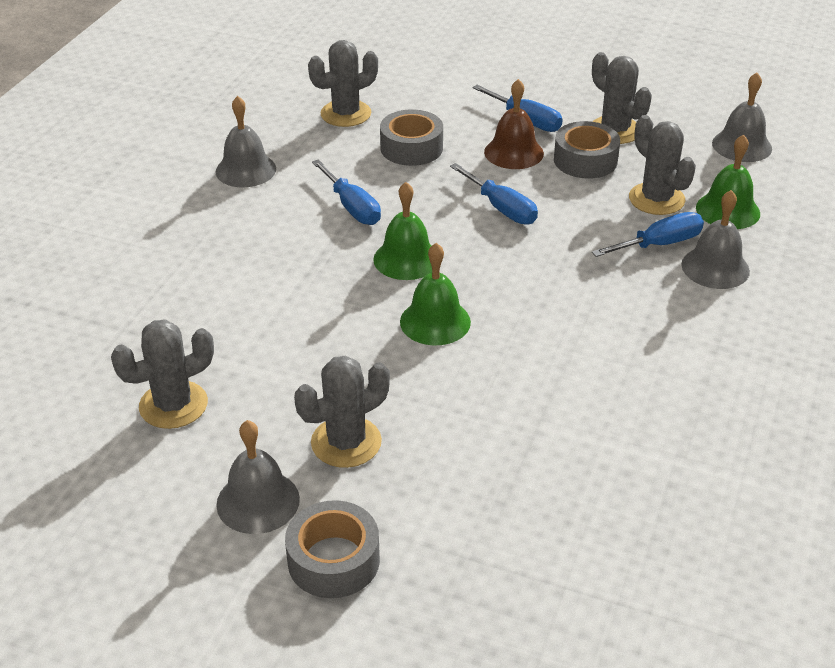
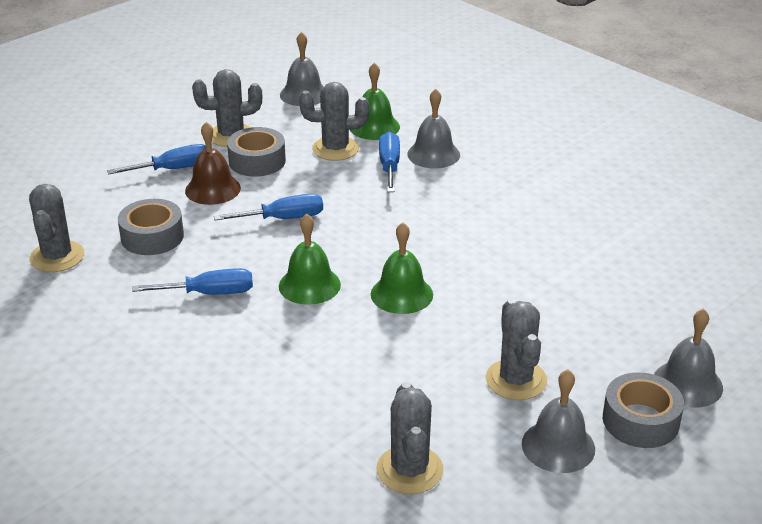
camera: 65 degrees left, 5 degrees down
(245, 170) = (87, 341): grey bell -> grey bell (687, 383)

